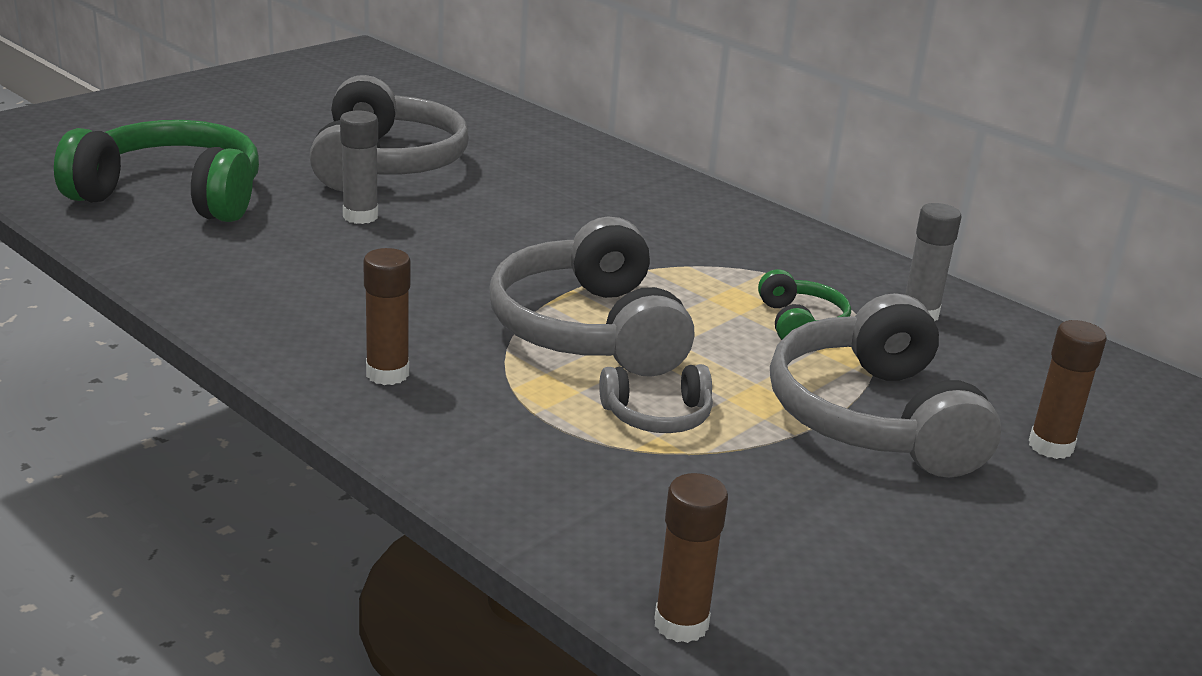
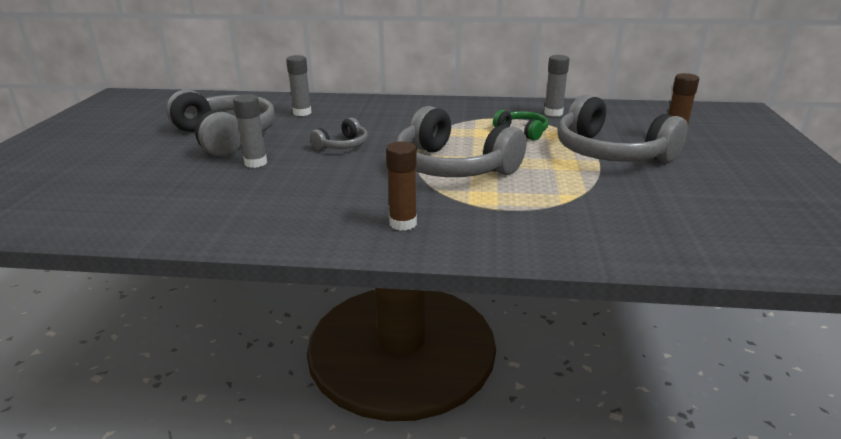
camera: 35 degrees left, 0 degrees up
(172, 195) = (122, 192): green headphones -> none
(536, 163) = (302, 113): none -> grey glue stick
(657, 416) = (543, 187): grey headphones -> grey headphones (342, 145)
(681, 624) = (710, 259): brown glue stick -> none

